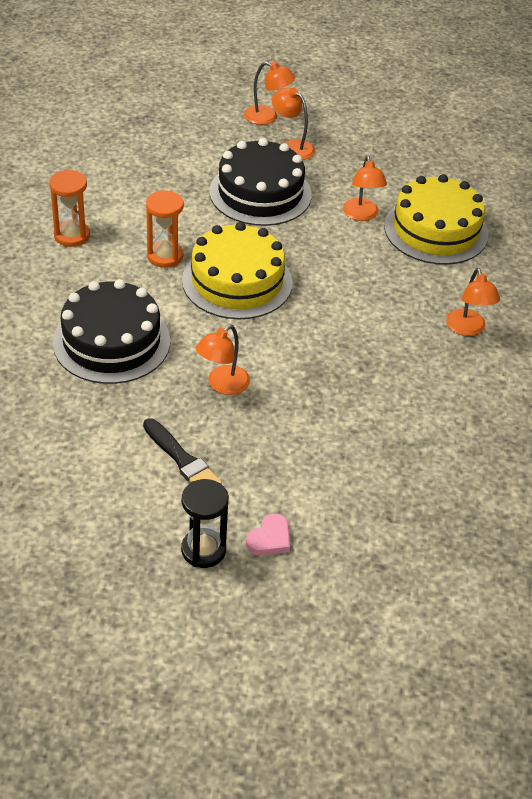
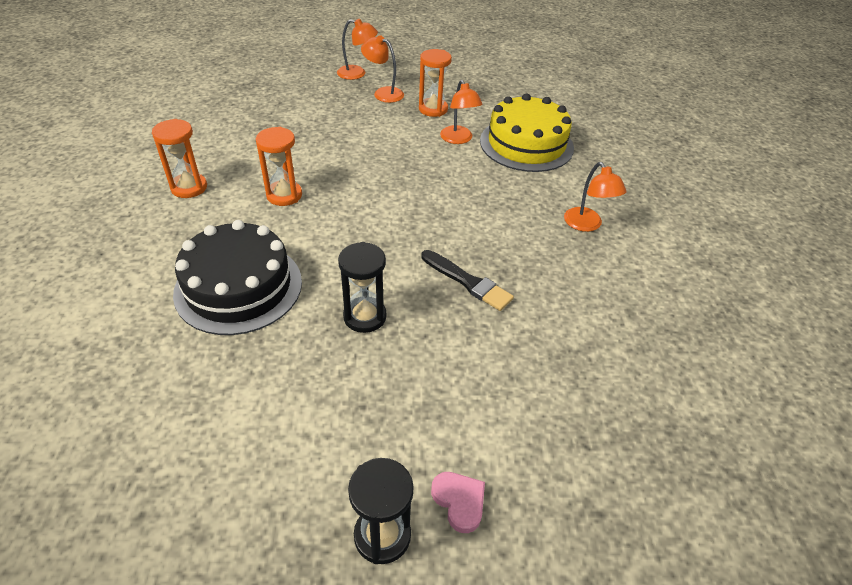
camera: 10 degrees left, 0 degrees up
(182, 460) = (336, 413): black brush -> black brush (468, 282)
(222, 385) = (365, 316): orange lamp -> black hourglass
(237, 281) = (358, 209): yellow cake -> none
(260, 193) = (364, 131): black cake -> none
(270, 539) = (459, 501): pink heart -> pink heart turned 60 degrees counterclockwise
(343, 174) = (433, 109): none -> orange hourglass

